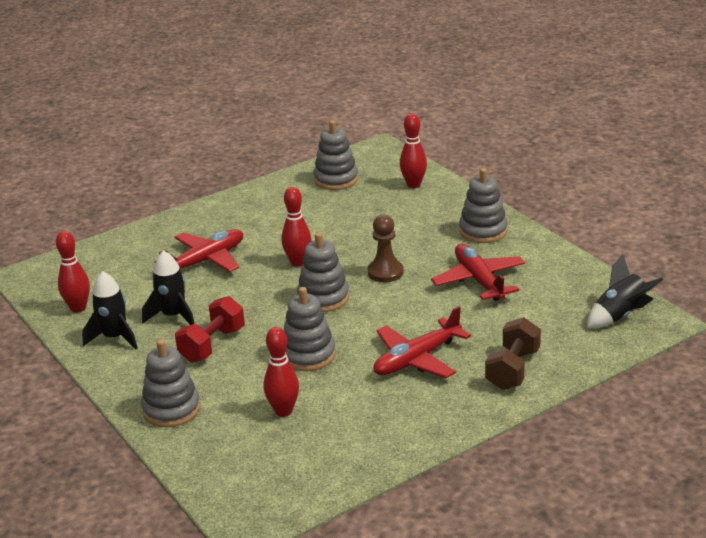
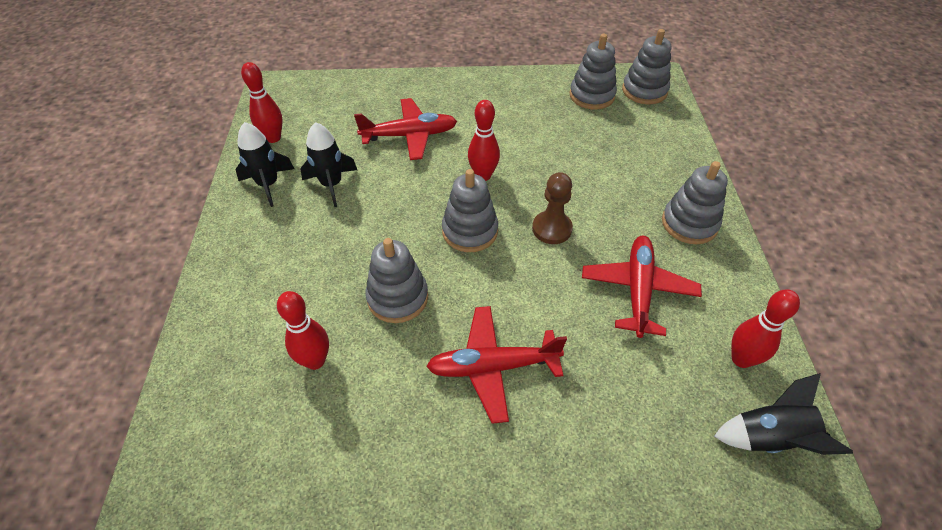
camera: 30 degrees right, 20 degrees up
(171, 409) = (231, 296): grey stacking toy -> grey stacking toy (644, 91)
(212, 345) = (331, 236): red dumbbell -> none
(413, 184) = (660, 133): red bowling pin -> red bowling pin (741, 359)
(513, 369) = (582, 449): brown dumbbell -> none

